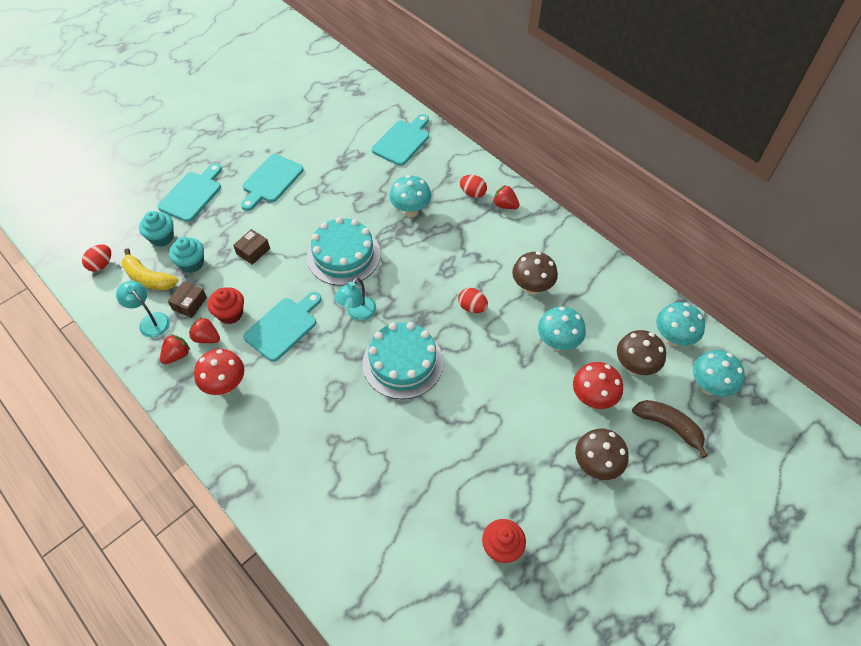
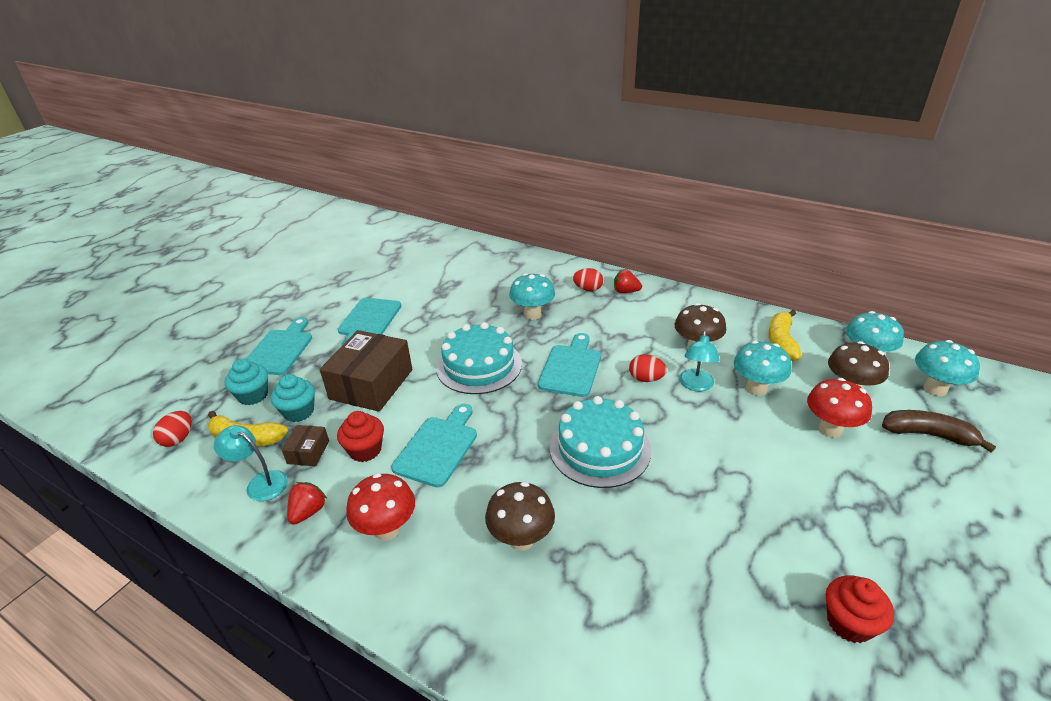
camera: 15 degrees left, 20 degrees down
(207, 338) = (343, 483): red strawberry -> none
(253, 251) = (371, 384): brown box -> brown box, size x2.15
(357, 313) = (521, 414): turquoise lamp -> turquoise lamp (696, 385)
(402, 141) = (495, 265): turquoise cutting board -> turquoise cutting board (571, 368)
(596, 465) = (885, 494): brown mushroom -> brown mushroom (521, 539)
(610, 300) = (781, 341): none -> yellow banana

